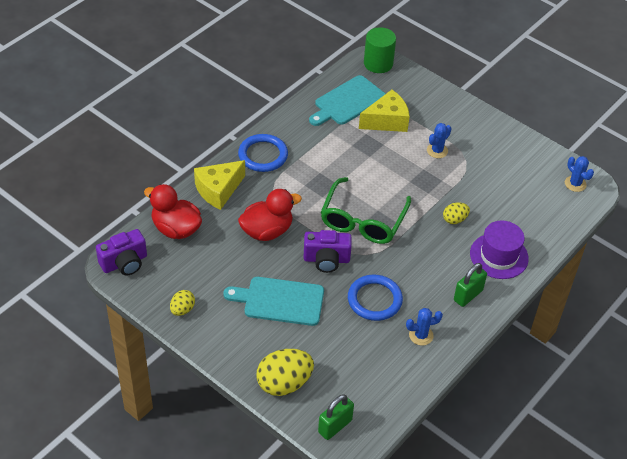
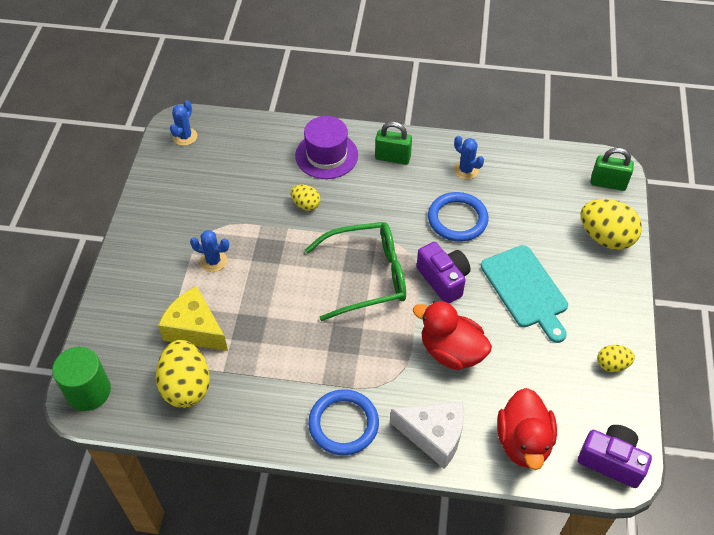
camera: 120 degrees left, 5 degrees up
(218, 190) = (434, 436): yellow cheese -> white cheese
(348, 102) = (186, 386): turquoise cutting board -> yellow egg

